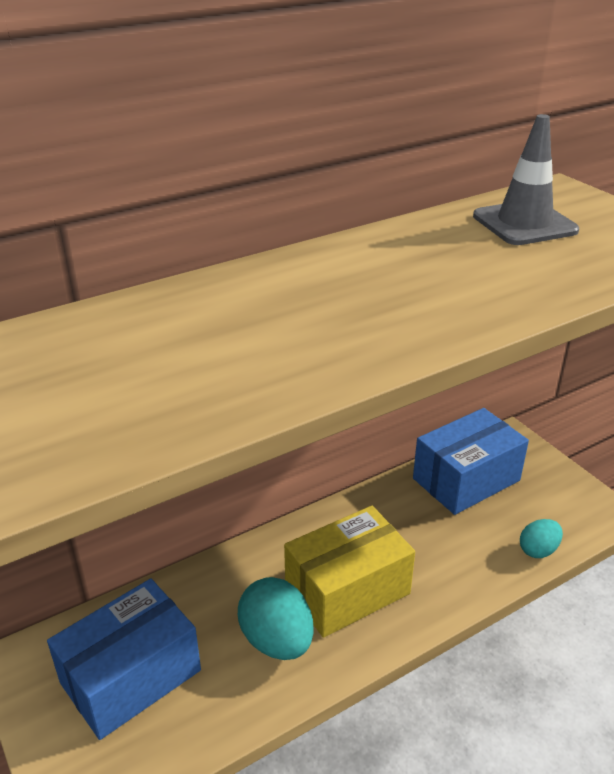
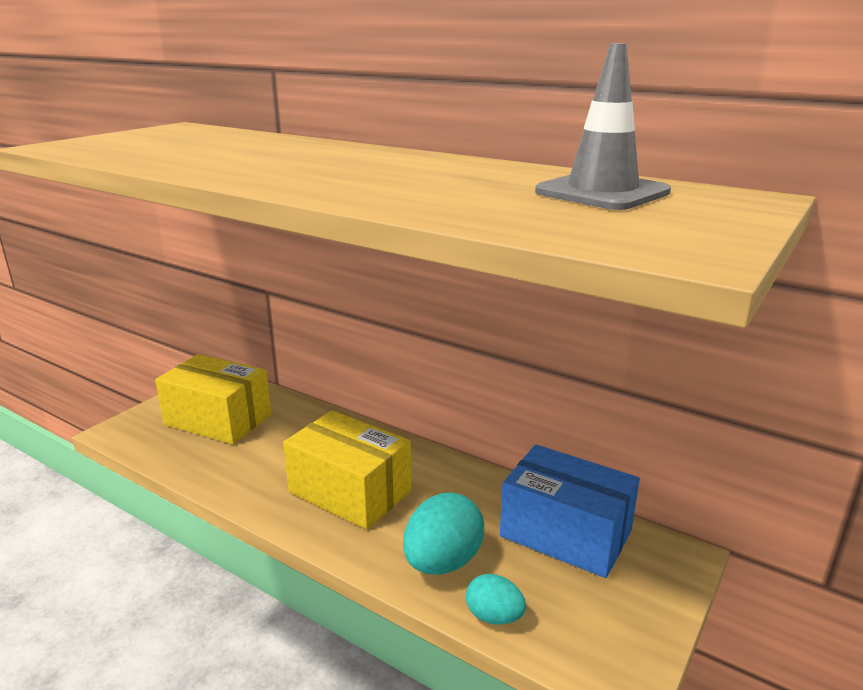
camera: 65 degrees right, 10 degrees down
(131, 677) = (218, 419): blue box -> yellow box
(277, 640) = (275, 470): turquoise egg -> turquoise egg (442, 562)

